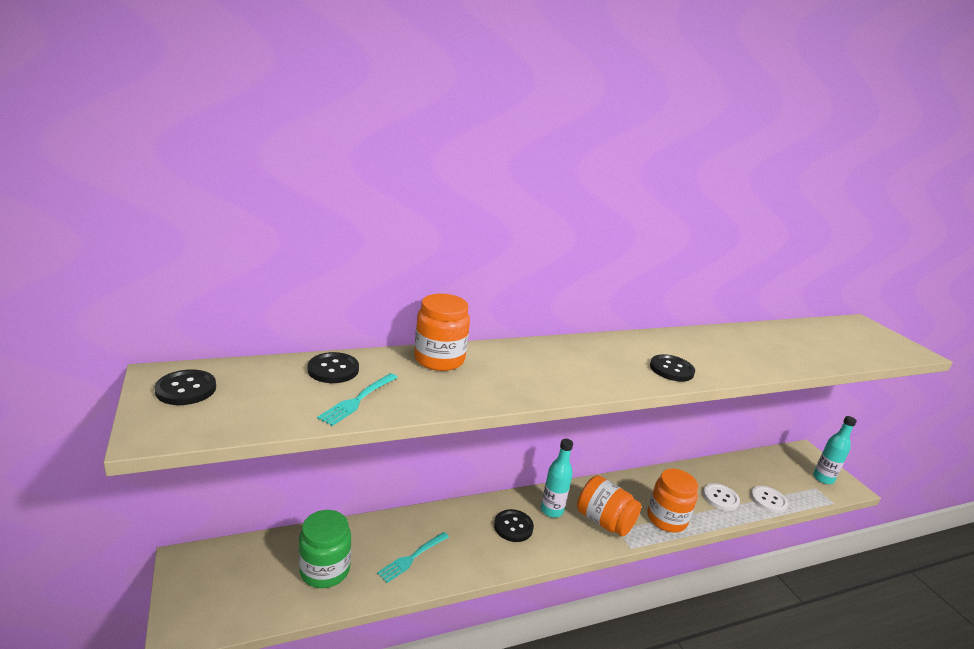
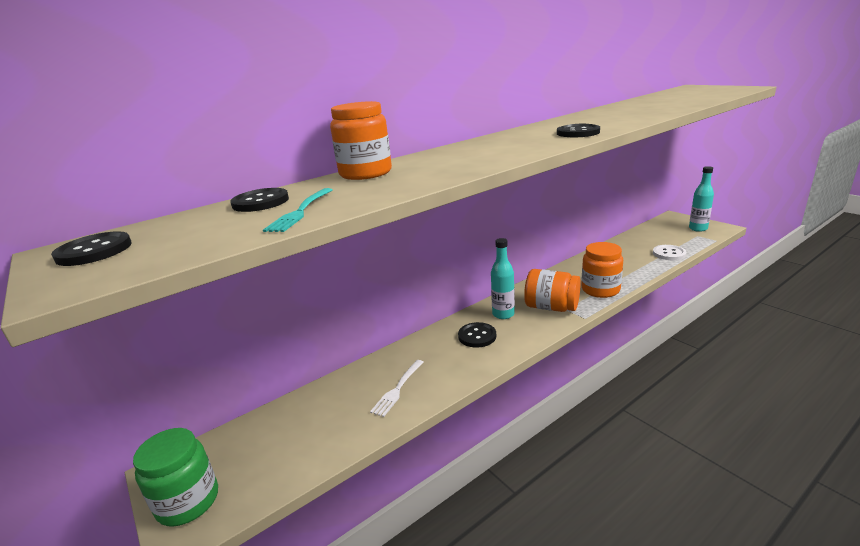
camera: 10 degrees left, 0 degrees up
(325, 570) = (316, 428): green jar -> green jar (188, 502)
(412, 558) = (398, 389): turquoise fork -> white fork
(720, 498) = (632, 263): white button -> none

